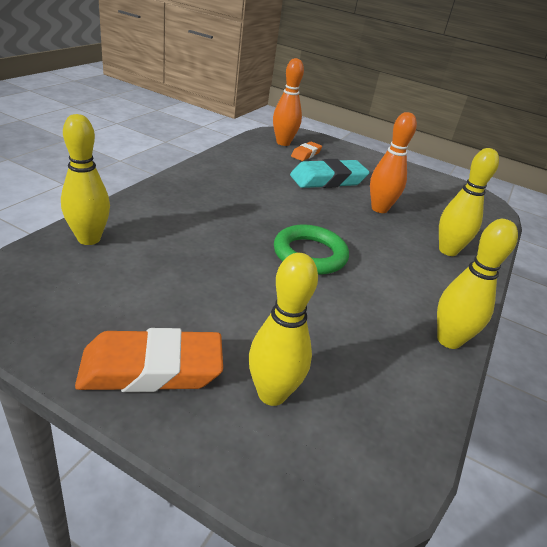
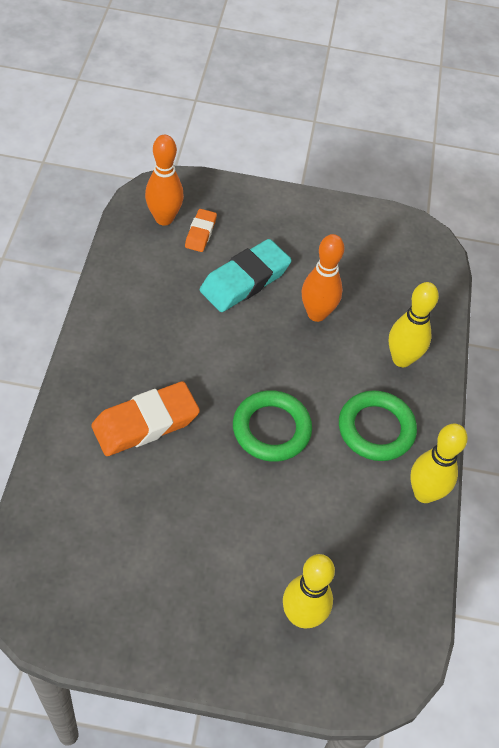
camera: 20 degrees left, 20 degrees up
(89, 239) = (56, 504): yellow bowling pin -> none
(151, 369) = (201, 633): orange eraser -> orange eraser (145, 423)
(410, 283) = (376, 429): none -> green ring

